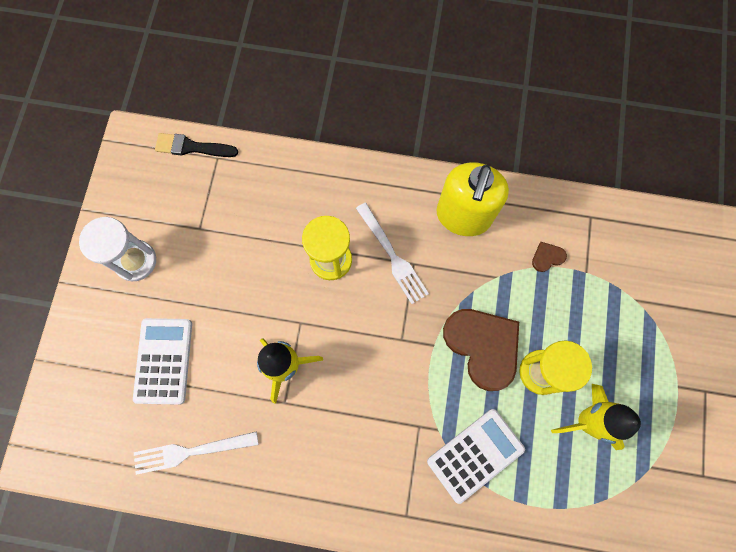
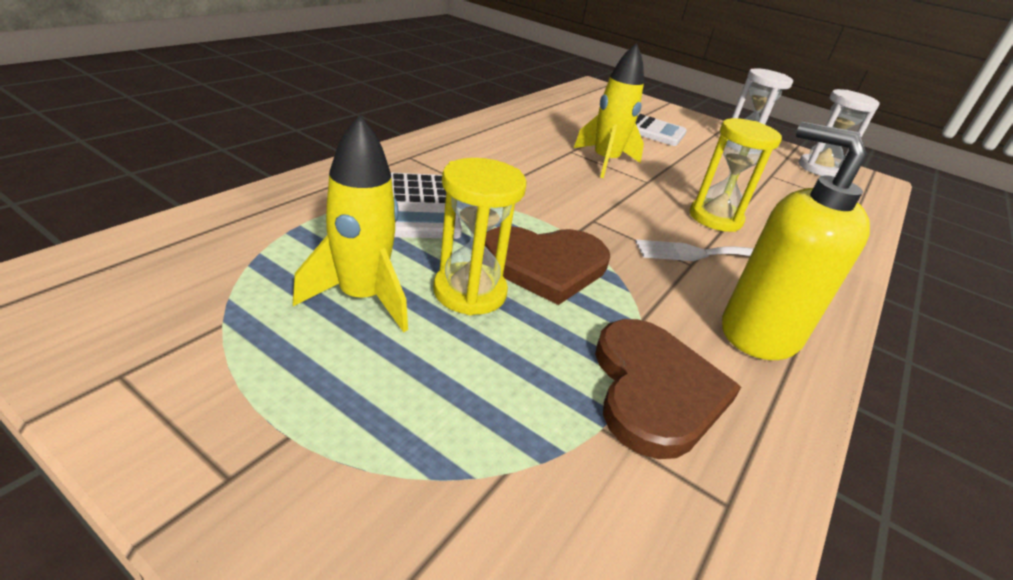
camera: 110 degrees right, 40 degrees down
(145, 188) = (819, 169): none -> white hourglass
(190, 452) = (560, 114): white fork -> none
(192, 147) = (871, 199): black brush -> none
(547, 257) = (655, 389): brown heart -> brown heart, size x2.40

